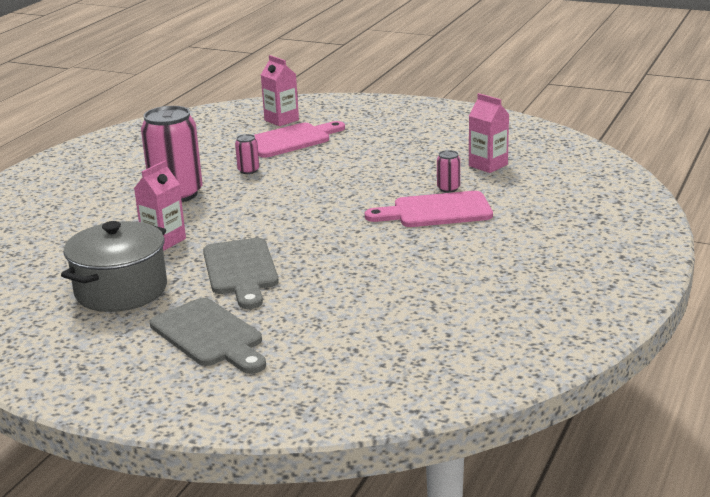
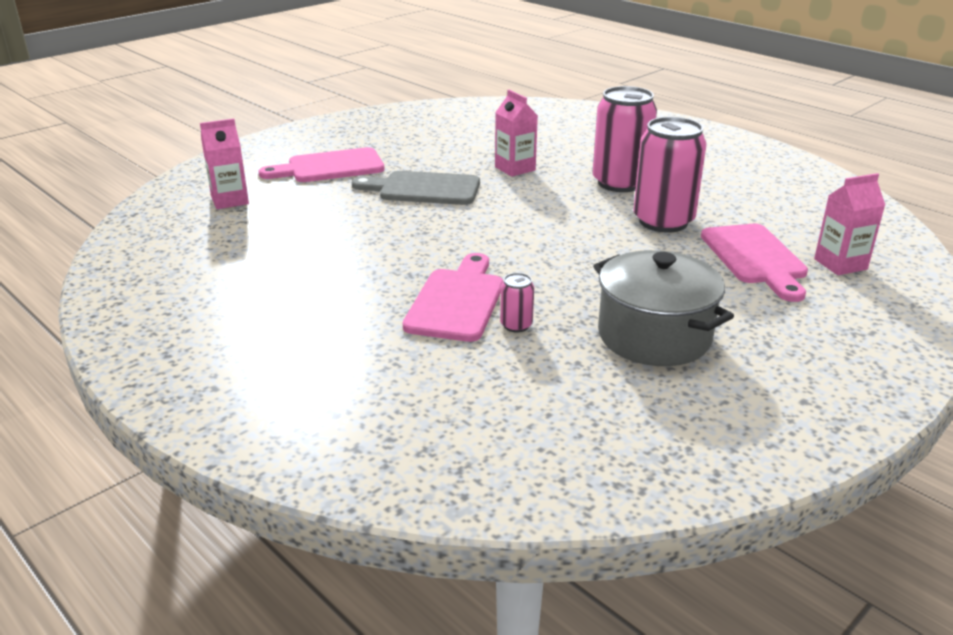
camera: 110 degrees right, 5 degrees up
(121, 290) = (437, 148): grey pot -> grey pot (654, 336)
(209, 336) = (330, 167): grey cutting board -> pink cutting board
(248, 170) = (663, 221): pink can -> pink can, size x2.31
(488, 165) = (573, 376): pink carton -> pink carton (230, 200)

